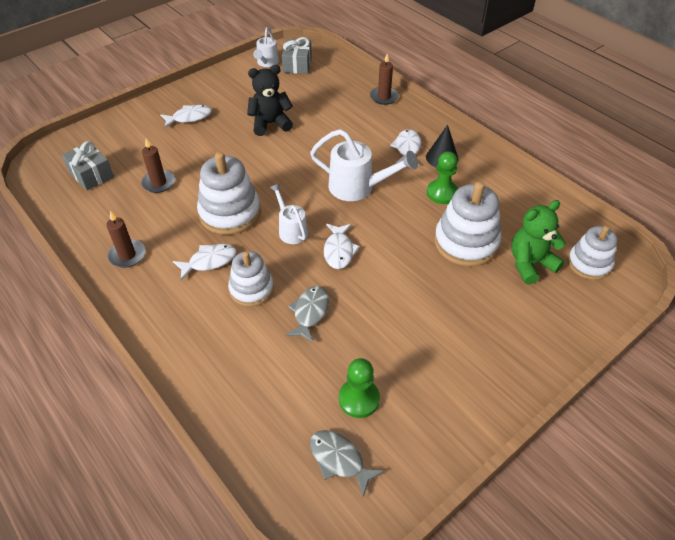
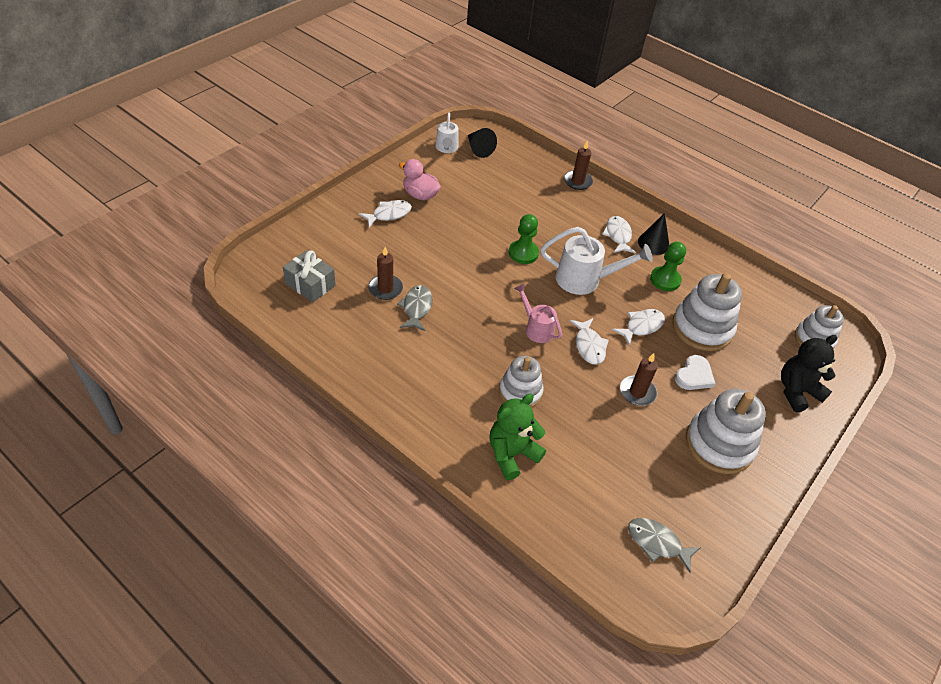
camera: 15 degrees left, 0 degrees up
(127, 255) = (384, 368): brown candle -> brown candle (637, 392)
(209, 261) = (469, 367): white fish -> white fish (641, 326)
(225, 102) = (420, 195): none -> pink duck
(230, 213) = (470, 316): white stacking toy -> white stacking toy (719, 444)
(270, 124) = (475, 217): black teddy bear -> black teddy bear (797, 391)
(291, 230) = (536, 328): white watering can -> pink watering can
(297, 64) = (478, 149): grey gift -> black cone
(310, 313) = (583, 410): grey fish -> grey fish (416, 308)
(359, 399) = (655, 486): green pawn -> green pawn (523, 253)
(441, 289) = (694, 375): none -> white heart
(530, 264) = (764, 344): green teddy bear -> green teddy bear (512, 454)

